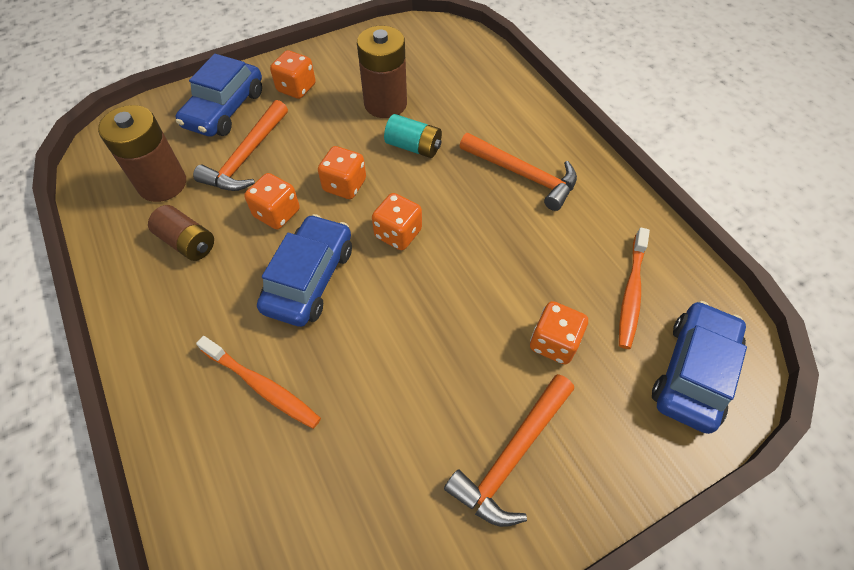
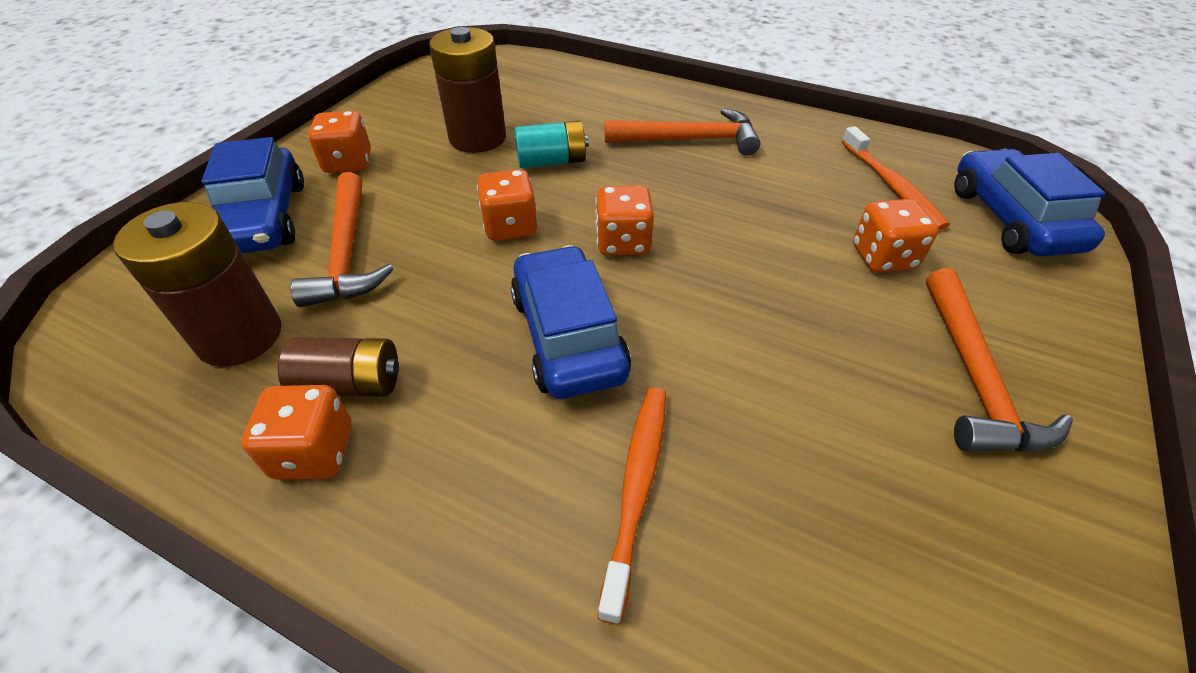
camera: 35 degrees left, 10 degrees down
(262, 386) = (636, 488): orange toothbrush -> orange toothbrush turned 75 degrees counterclockwise
(277, 213) = (452, 291): orange dice -> orange dice (314, 452)

